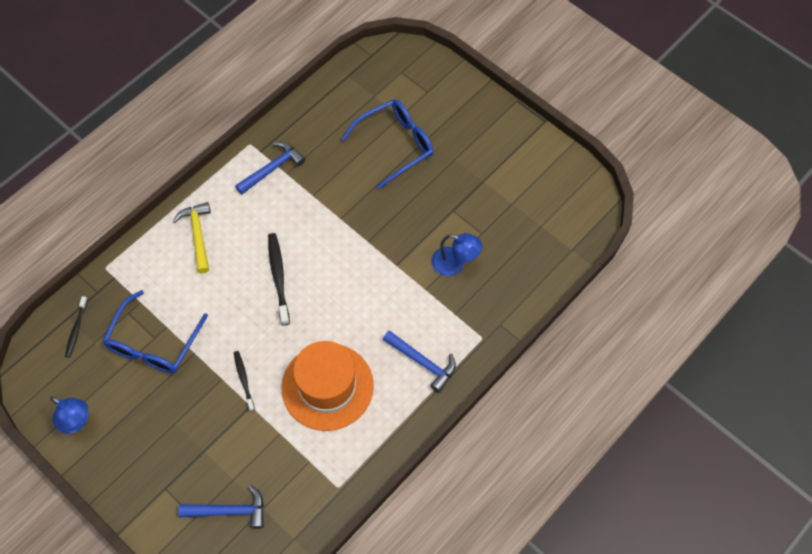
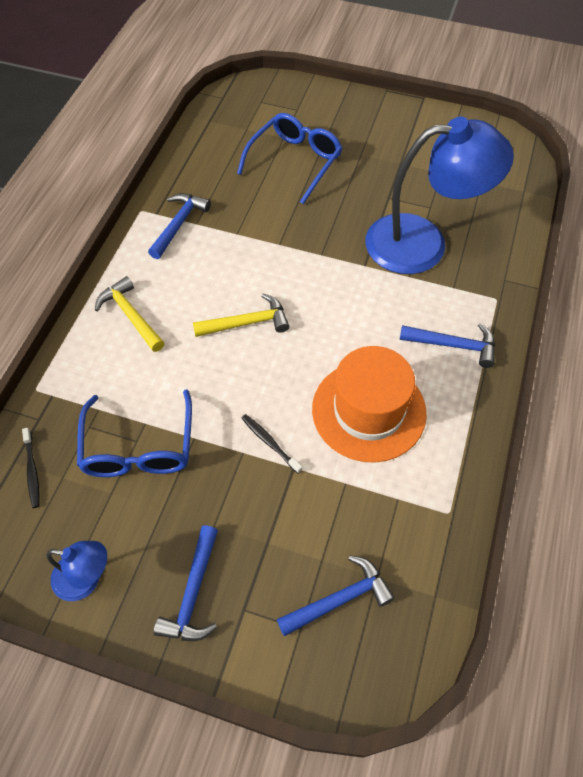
camera: 25 degrees left, 5 degrees down
(138, 462) = (193, 593): none -> blue hammer
(278, 277) = (247, 323): black toothbrush -> yellow hammer
(454, 264) = (423, 243): blue lamp -> blue lamp, size x2.15

